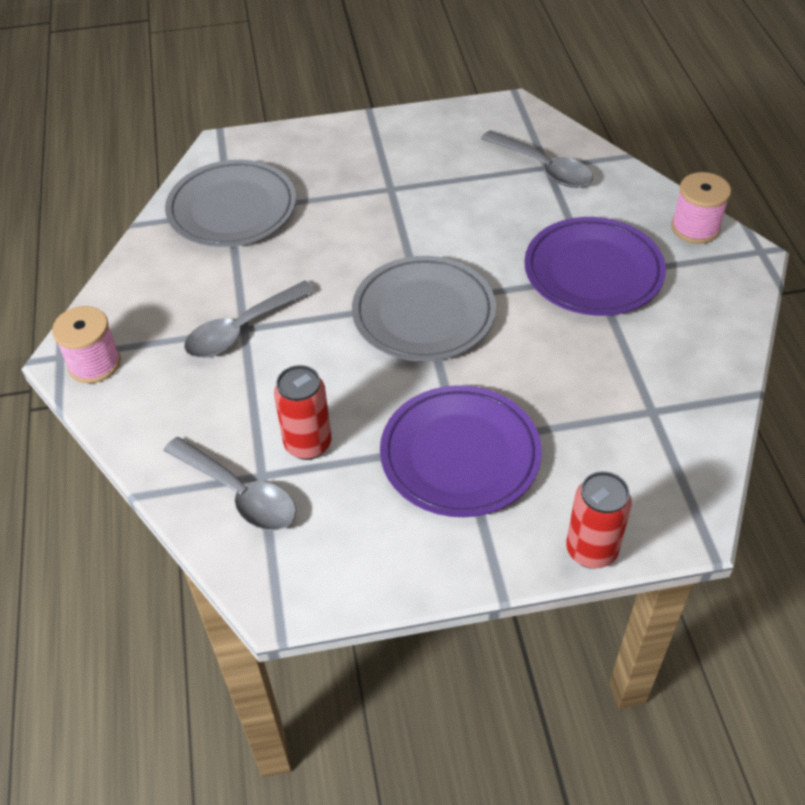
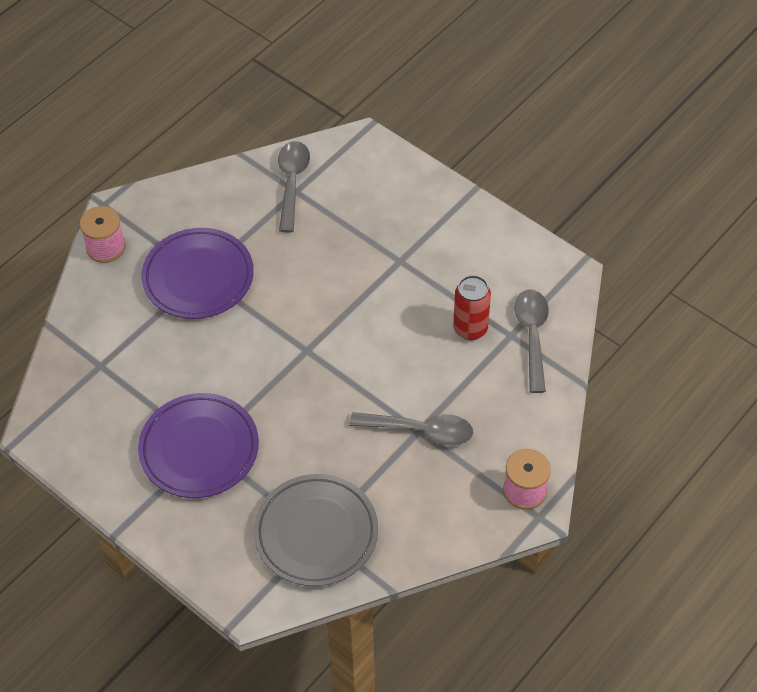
camera: 130 degrees left, 5 degrees up
(423, 314) = (316, 342): grey plate -> none
(460, 455) = (409, 255): purple plate -> purple plate (199, 449)
(543, 168) = (104, 366): grey spoon -> grey spoon (292, 183)
(591, 550) = (415, 169): red can -> none

